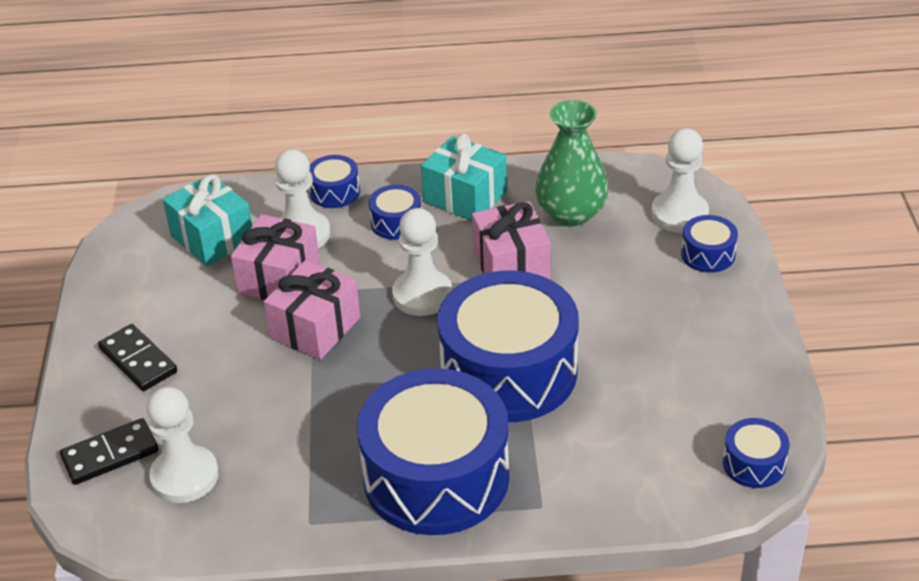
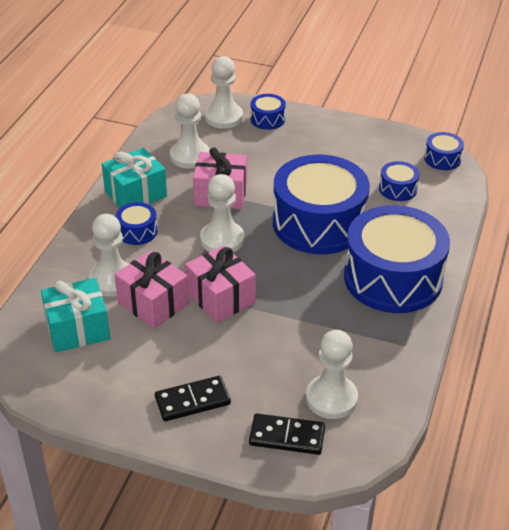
camera: 70 degrees left, 0 degrees up
(110, 454) = (287, 436): black domino -> black domino turned 75 degrees counterclockwise
(334, 192) = (77, 252): blue drum -> blue drum (398, 189)
(571, 213) = (189, 156): green vase -> white pawn

